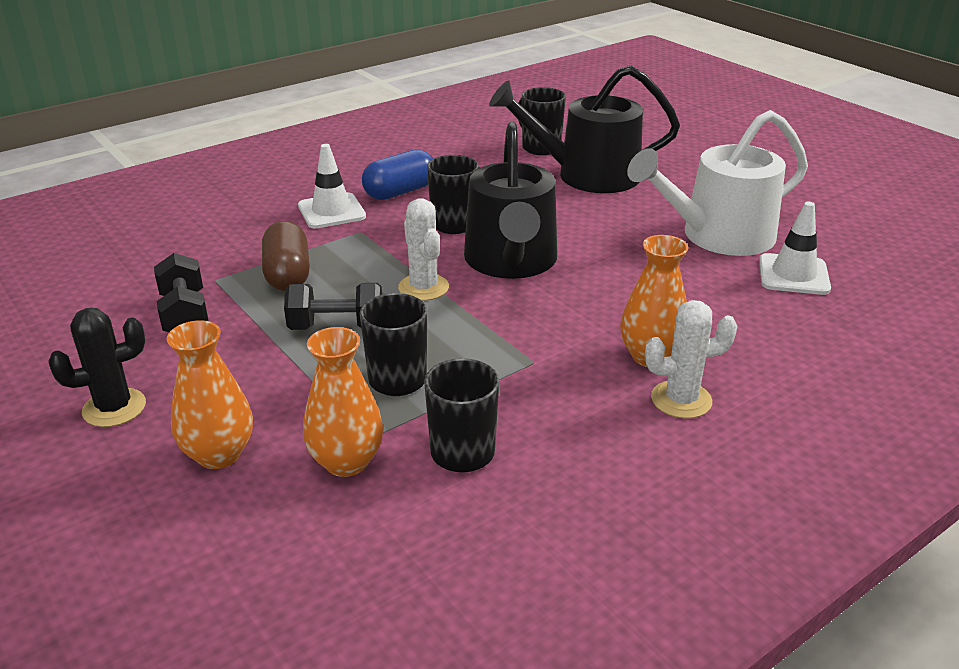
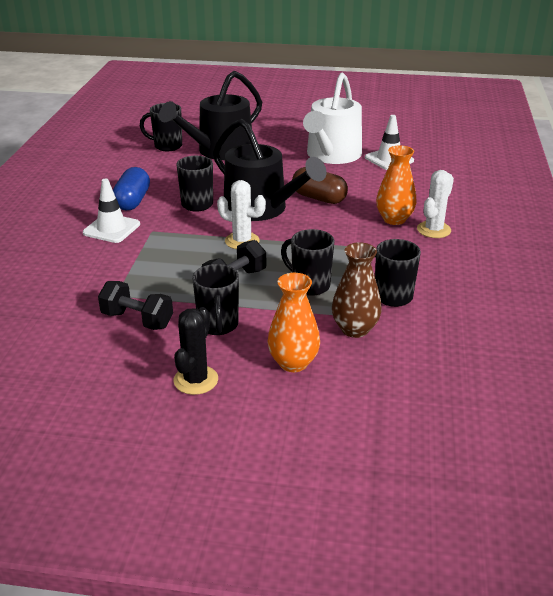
camera: 45 degrees left, 0 degrees up
(233, 365) = (218, 325): none -> black mug
(288, 275) = (155, 271): brown capsule -> brown capsule (319, 198)
(346, 462) = (355, 329): orange vase -> brown vase

